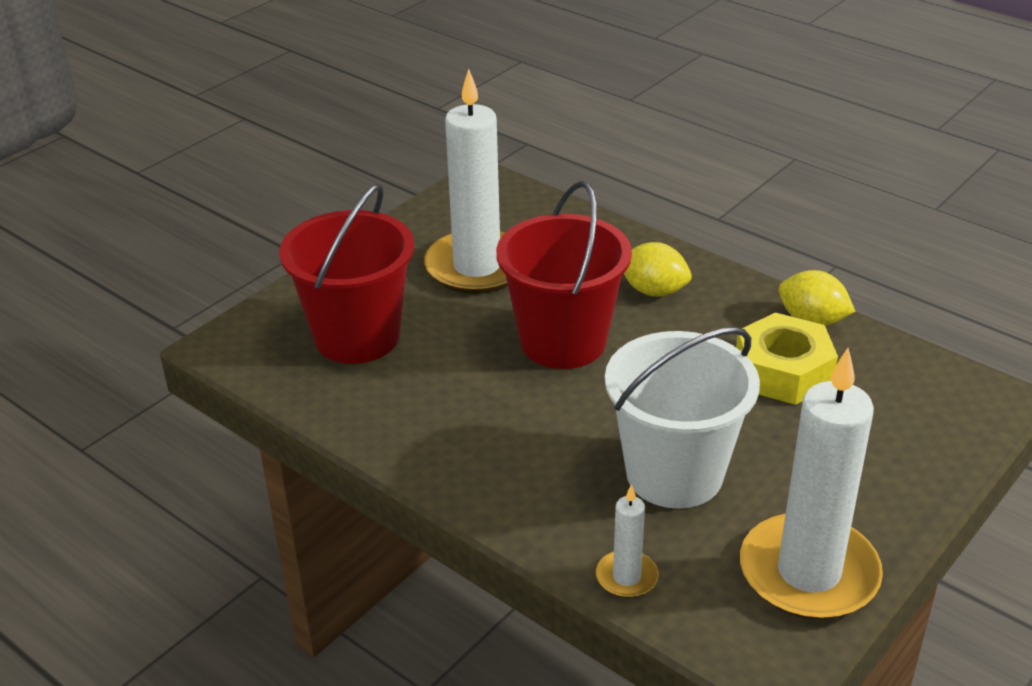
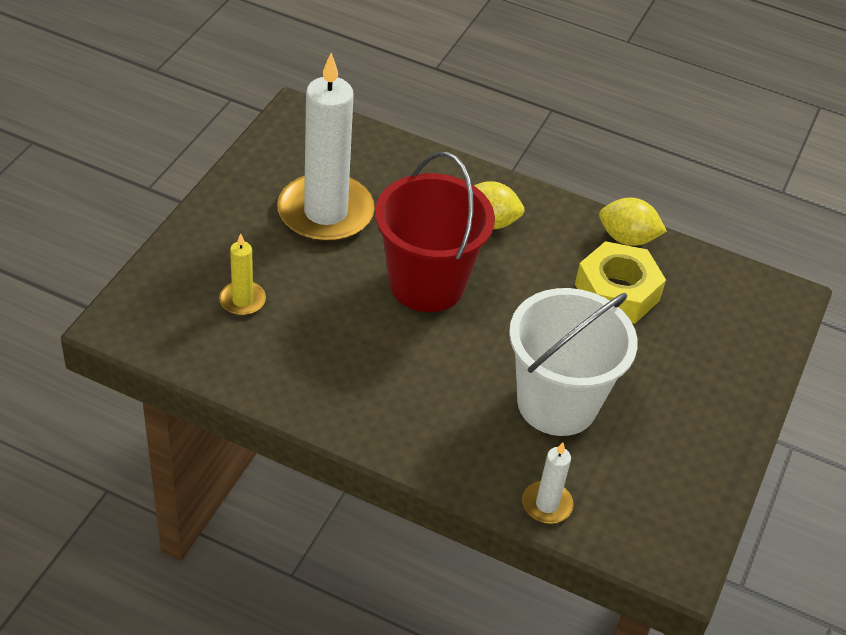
camera: 20 degrees left, 10 degrees up
(357, 337) = (242, 300): red bucket -> yellow candle
(808, 573) = (684, 478): white candle -> none

